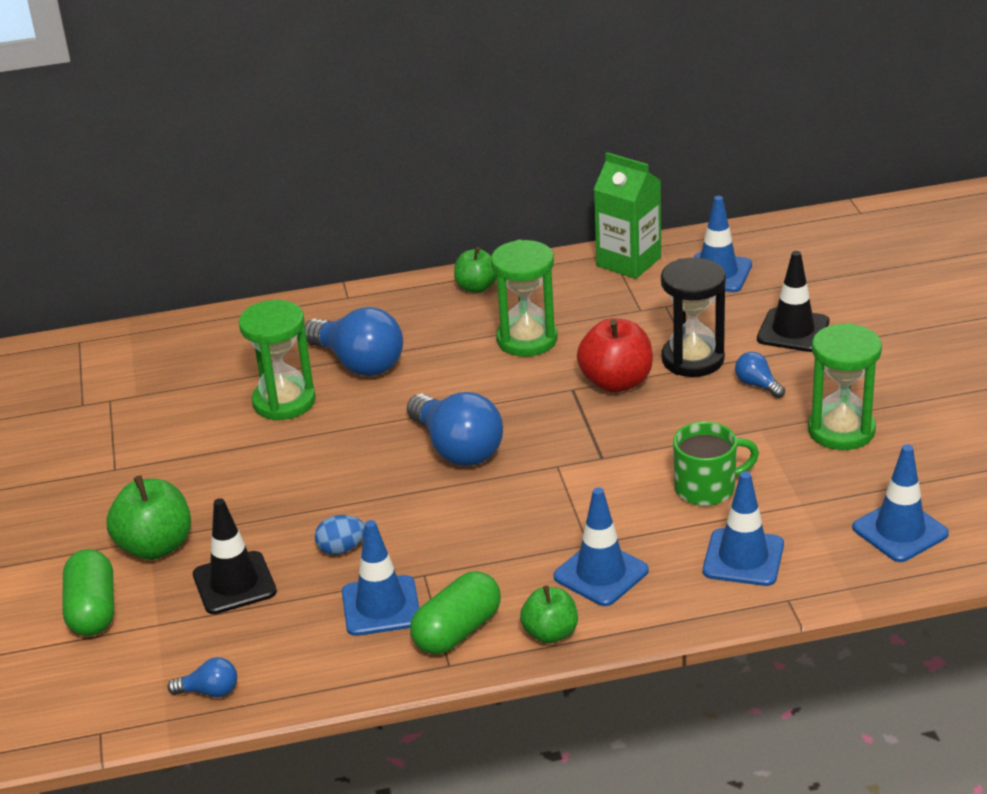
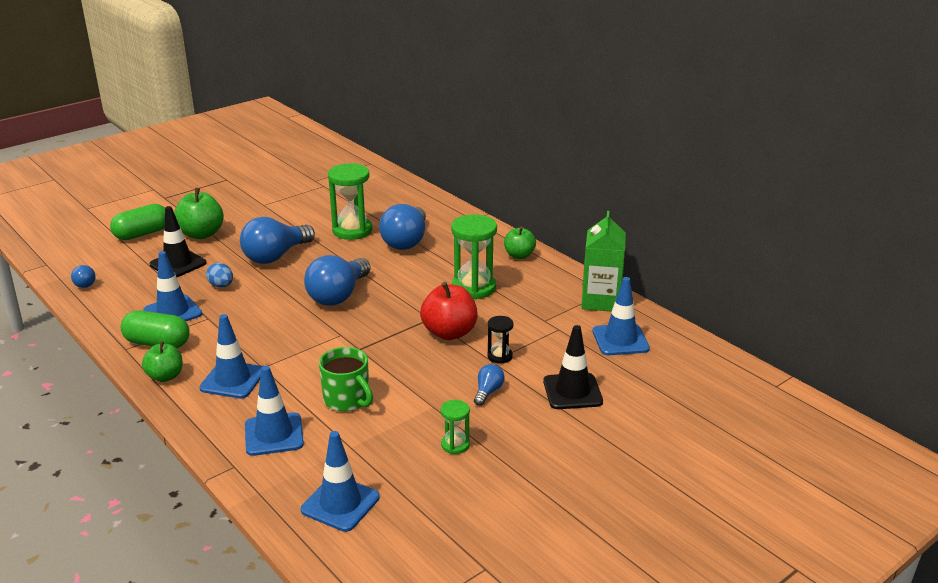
camera: 60 degrees right, 5 degrees down
(297, 484) = (276, 256): none -> blue light bulb
(692, 359) = (499, 356): black hourglass -> black hourglass, size x0.51
(841, 430) = (455, 445): green hourglass -> green hourglass, size x0.51

